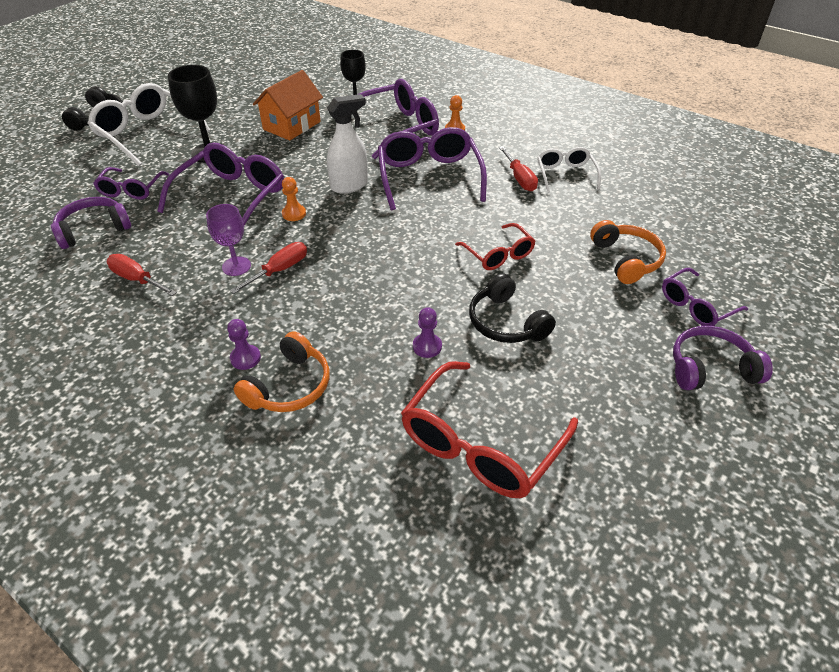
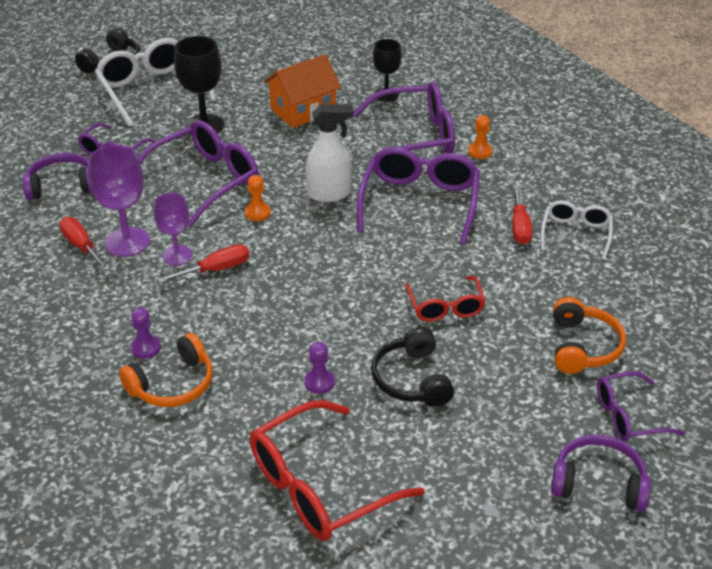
camera: 20 degrees right, 5 degrees down
(182, 265) = (127, 242): none -> purple goblet

